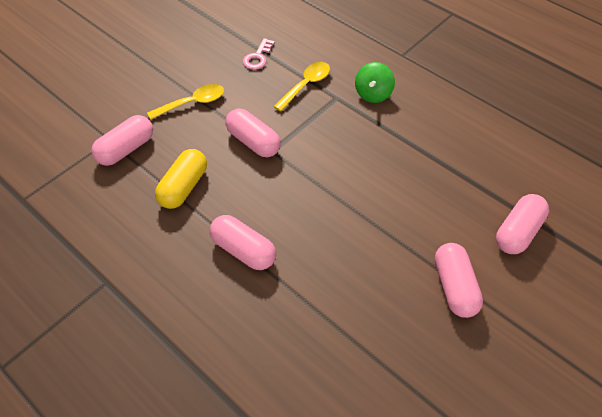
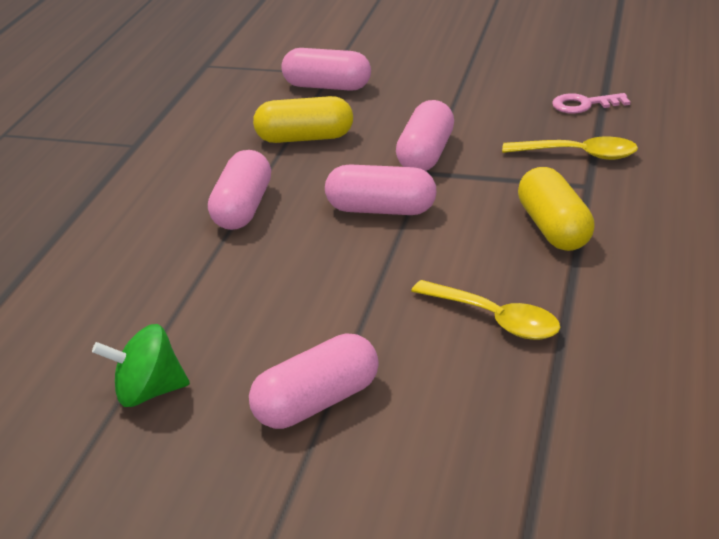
camera: 65 degrees right, 20 degrees down
(193, 103) = (445, 95): yellow spoon -> yellow spoon (495, 319)
(366, 129) = (553, 228): none -> yellow capsule
(373, 94) = (635, 212): green spinning top -> green spinning top (148, 392)
(517, 232) = (492, 445): pink capsule -> pink capsule (381, 209)

